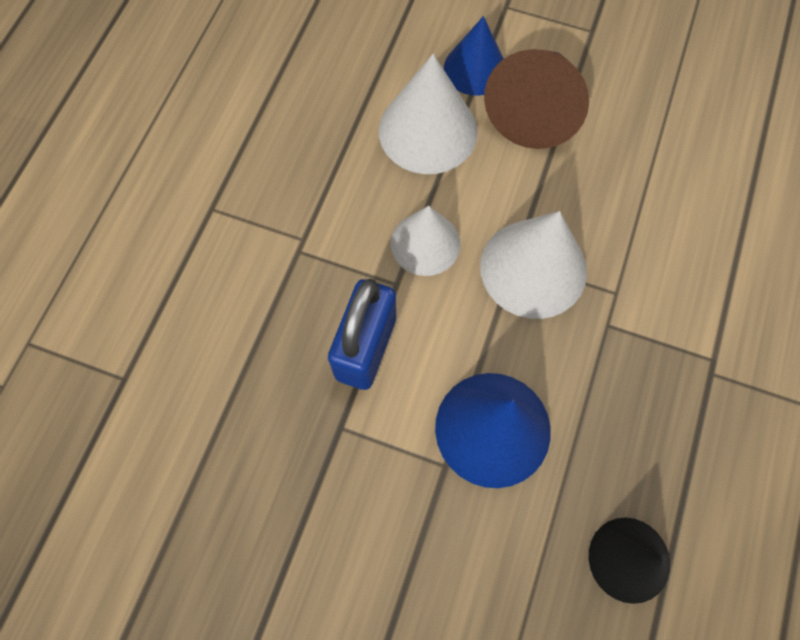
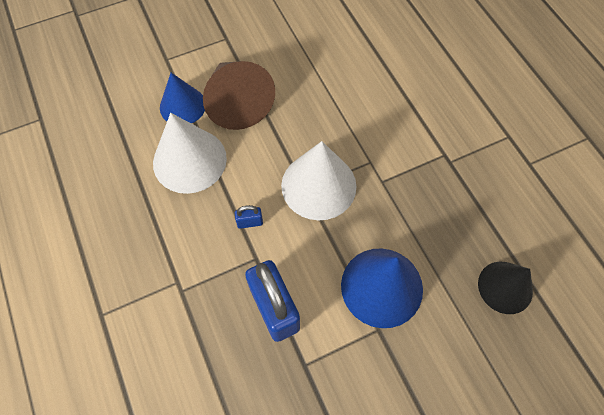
camera: 45 degrees left, 5 degrees down
(425, 243) = (250, 222): white cone -> blue padlock

